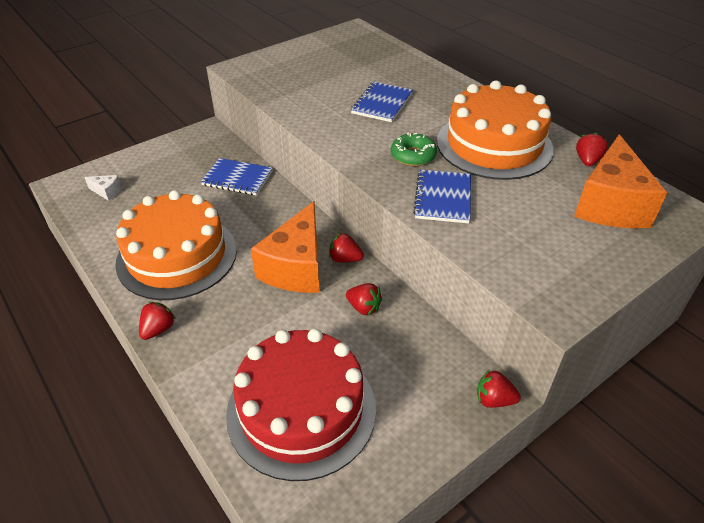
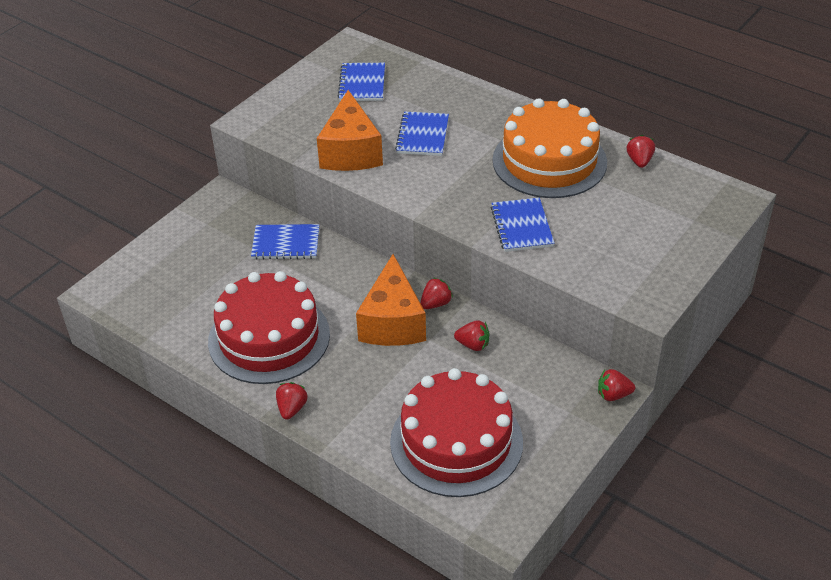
camera: 15 degrees left, 0 degrees up
(107, 192) = (153, 288): white cheese -> none
(177, 256) = (269, 338): orange cake -> red cake
(345, 259) = (436, 304): red strawberry -> red strawberry turned 135 degrees clockwise
(349, 57) = (362, 84): none -> blue notebook
(413, 156) = (477, 189): green donut -> none
(610, 204) = (669, 201): orange cheese -> orange cheese (350, 152)

